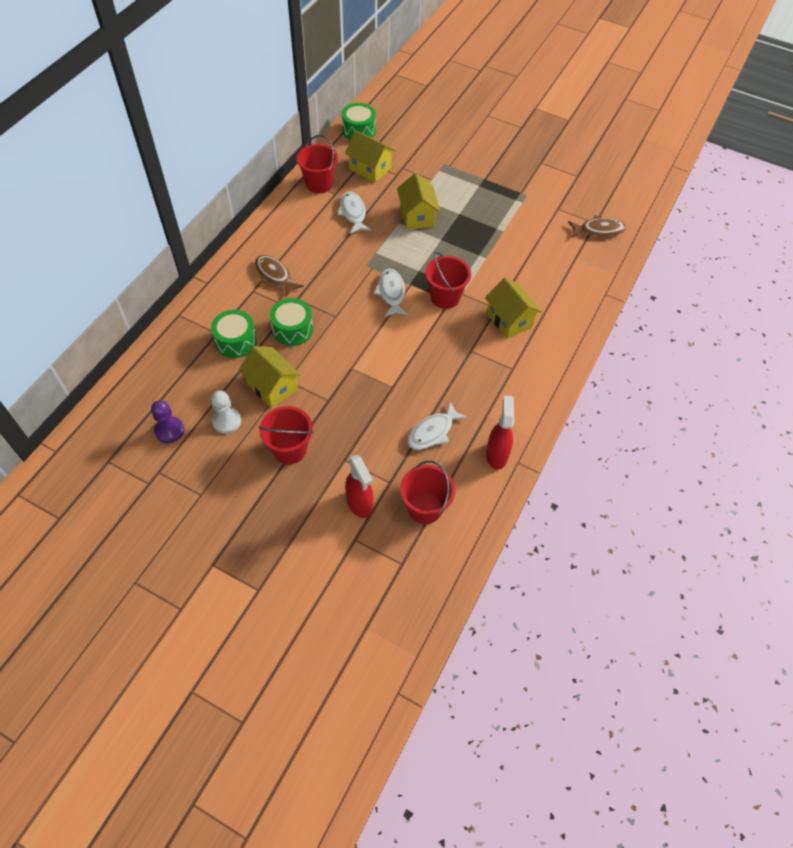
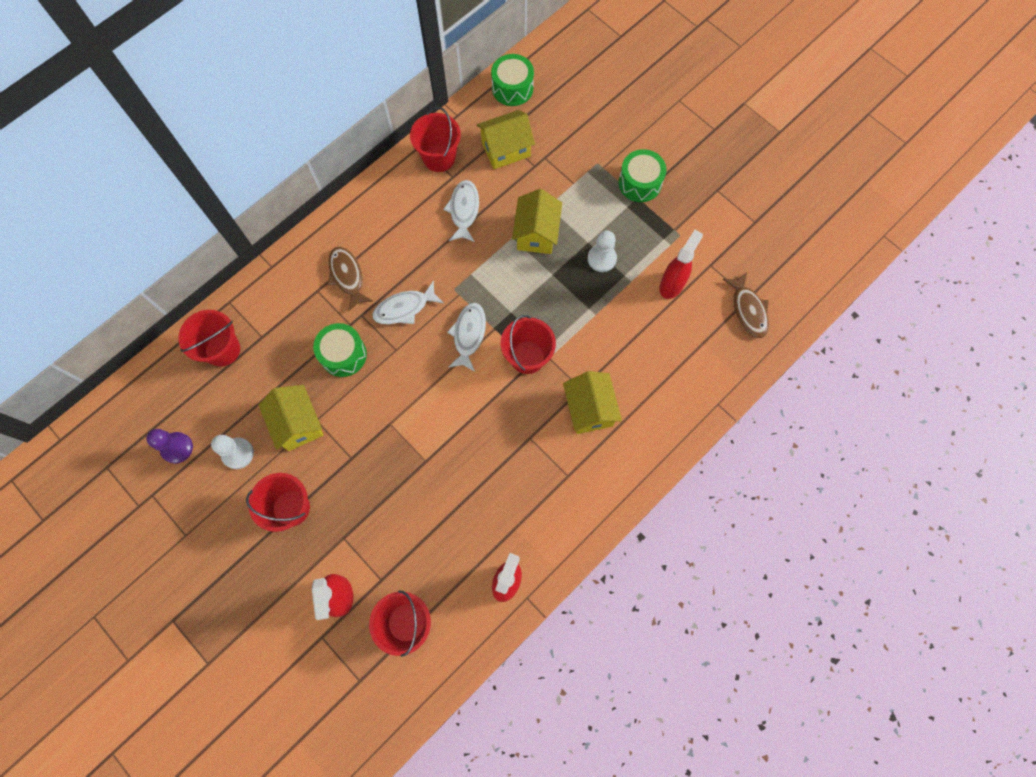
camera: 20 degrees right, 15 degrees up
(185, 349) = (222, 350): none -> red bucket
(236, 341) = (278, 353): green drum -> green drum (640, 183)
(370, 169) = (506, 149): yellow house -> yellow house turned 75 degrees counterclockwise
(433, 432) = (449, 531): white fish -> white fish (404, 308)
(474, 221) = (601, 258): none -> white pawn
(535, 226) = (672, 284): none -> red spray bottle
(599, 230) = (748, 310): brown fish -> brown fish turned 60 degrees clockwise

